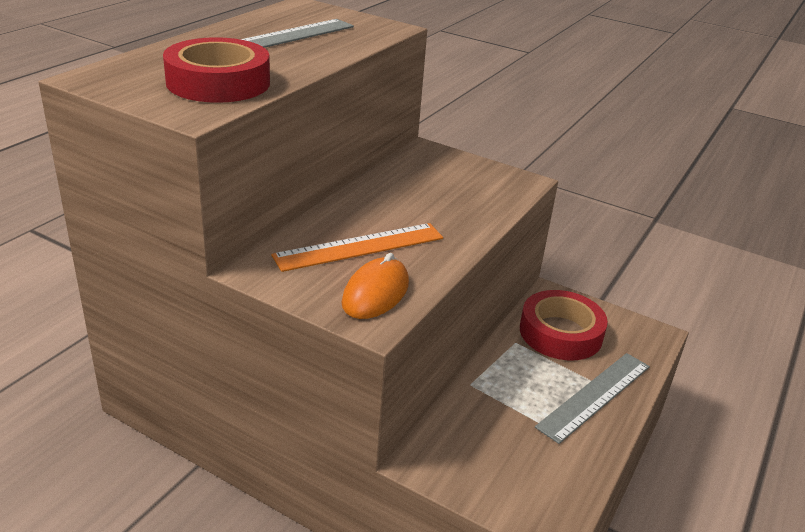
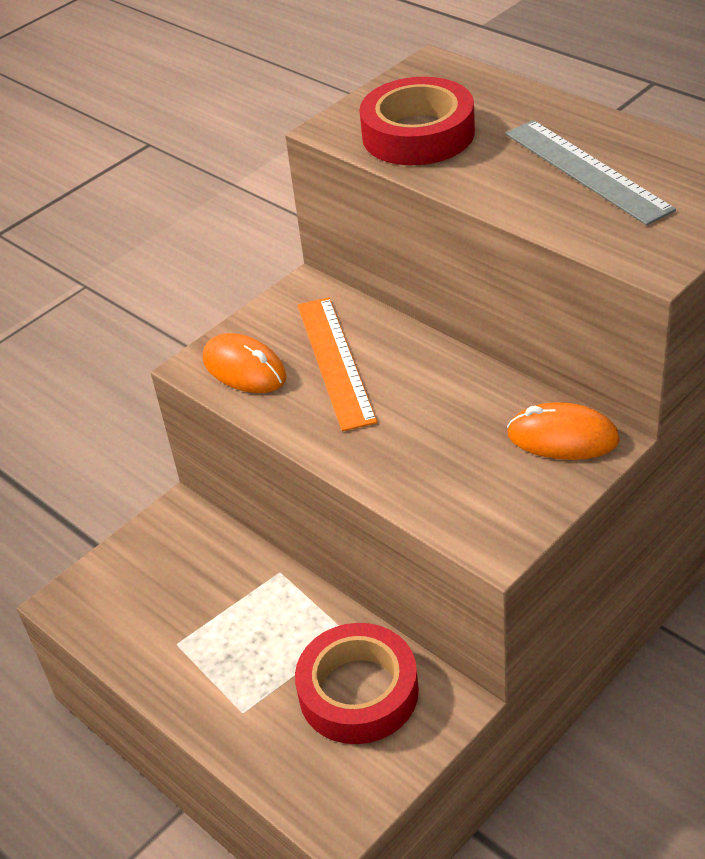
camera: 110 degrees right, 10 degrees up
(425, 160) = (562, 437): none -> orange mouse
(595, 396) = (228, 695): grey ruler -> none

